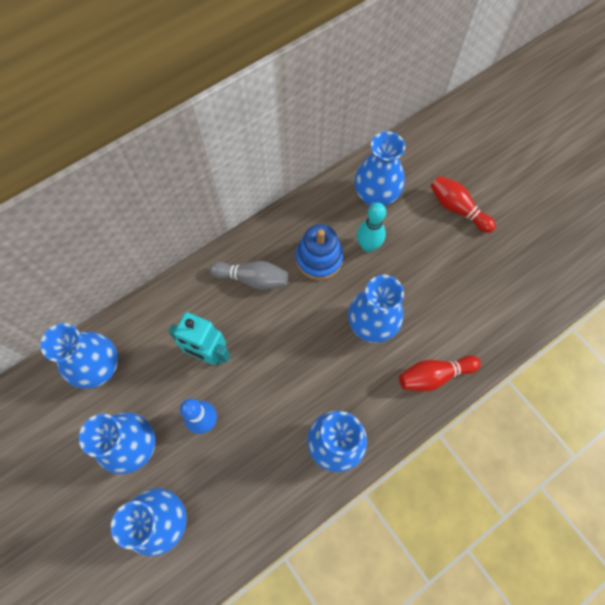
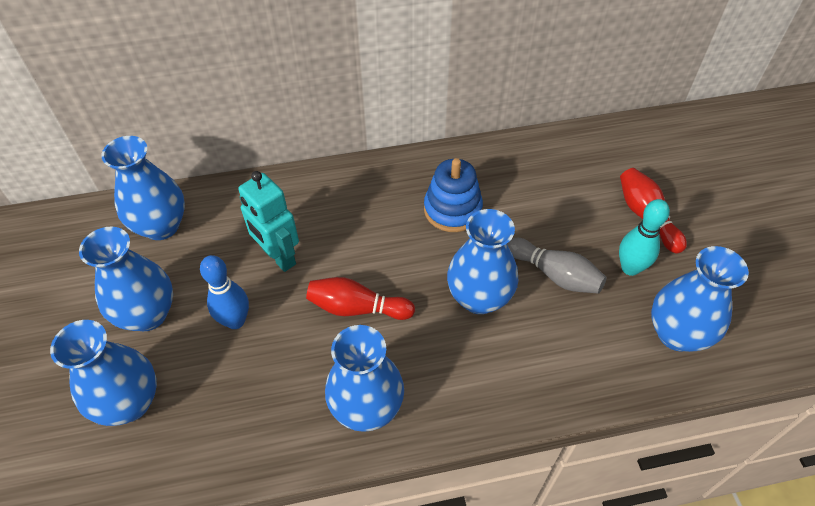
camera: 25 degrees right, 15 degrees down
(252, 279) = (367, 203): grey bowling pin -> grey bowling pin (555, 275)
(368, 246) = (516, 217): turquoise bowling pin -> turquoise bowling pin (630, 268)
(375, 196) = (551, 171): blue vase -> blue vase (677, 334)
(434, 375) = (529, 383): red bowling pin -> red bowling pin (357, 308)

